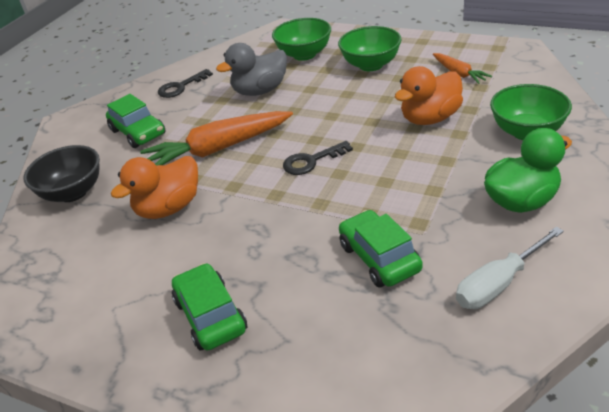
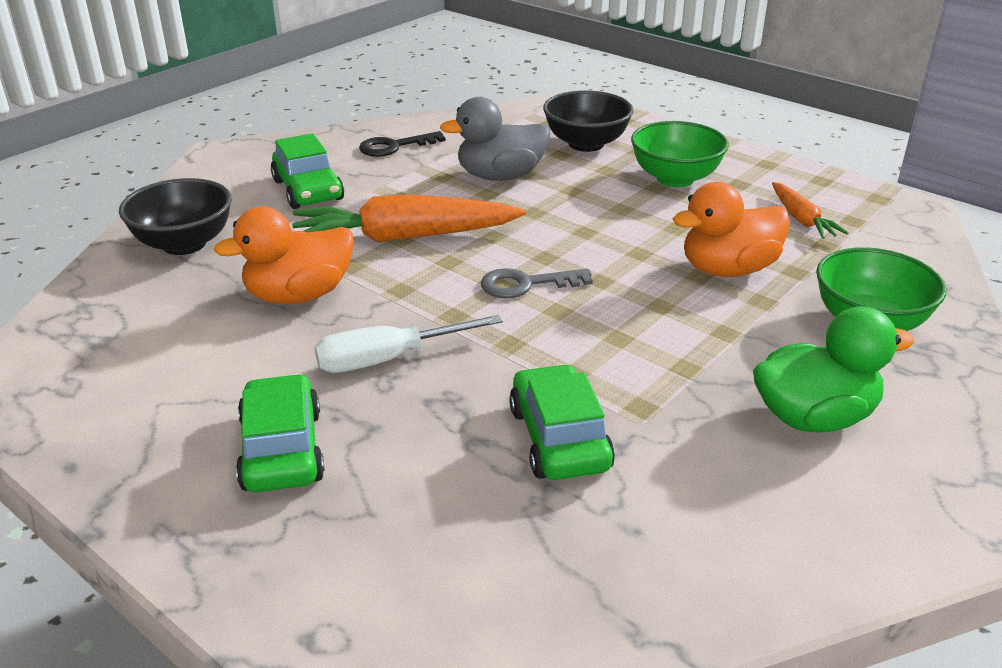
camera: 10 degrees right, 5 degrees down
(304, 54) = (586, 144): green bowl -> black bowl
(311, 161) = (526, 284): black key -> grey key
(498, 284) = (721, 524): white screwdriver -> white screwdriver (388, 359)

